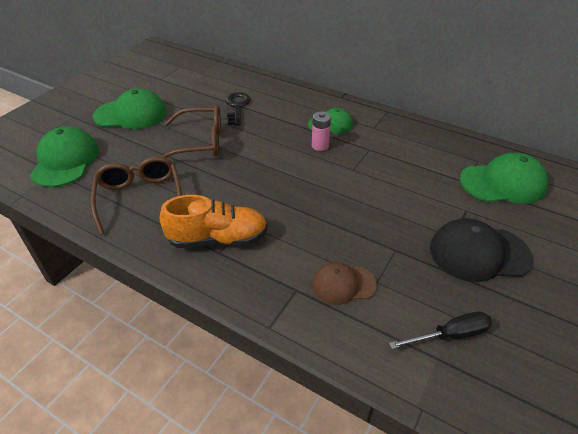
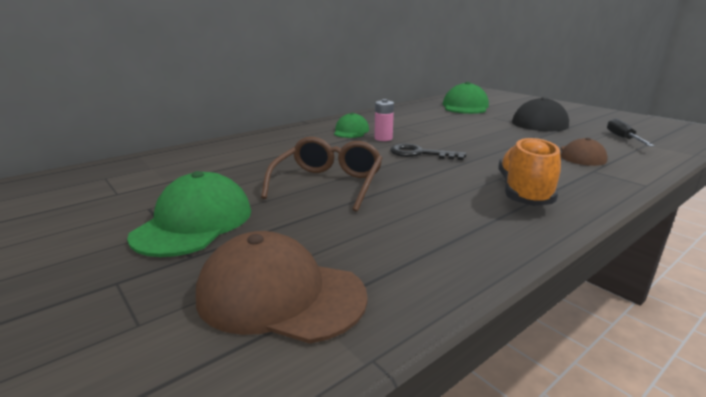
camera: 70 degrees left, 20 degrees down
(65, 161) = (280, 295): green cap -> brown cap
(140, 198) = (432, 229): brown glasses -> none
(237, 106) = (269, 159): black key -> black key (420, 154)

